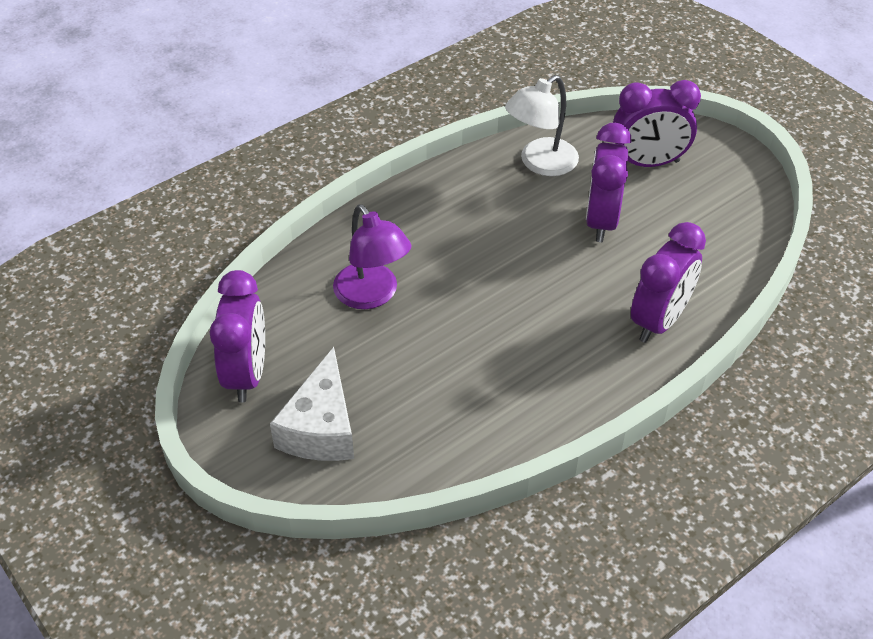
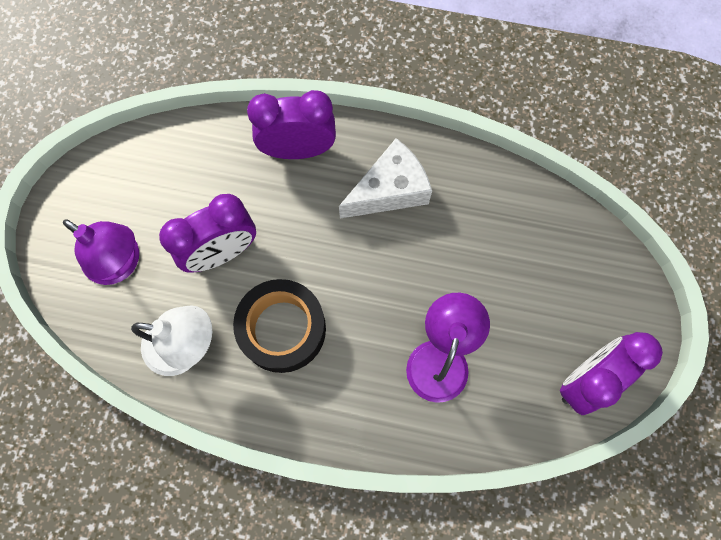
camera: 130 degrees left, 25 degrees up
(321, 427) = (577, 290): white cheese -> white cheese (389, 190)
(498, 219) = (282, 329): none -> black tape
(647, 163) = (121, 264): purple clock -> purple lamp

